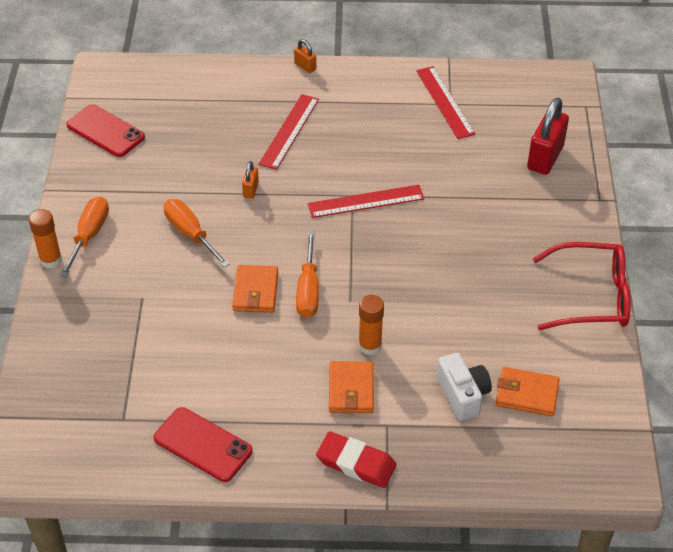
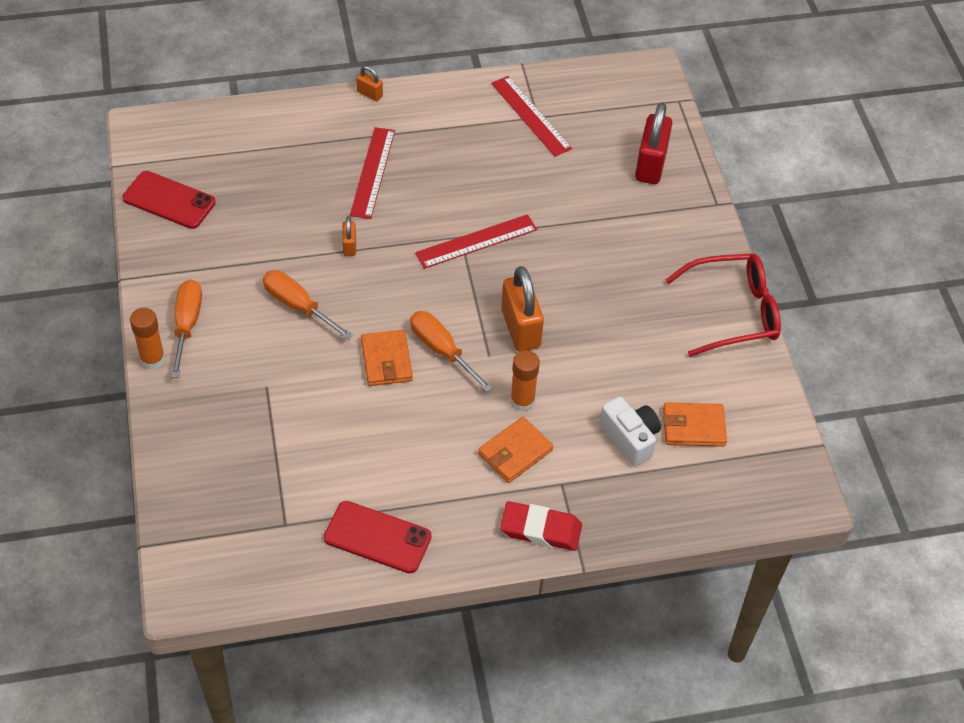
camera: 15 degrees left, 5 degrees up
(308, 290) = (442, 350): orange screwdriver -> orange screwdriver turned 150 degrees clockwise
(351, 390) = (515, 452): orange wallet -> orange wallet turned 60 degrees clockwise
(386, 282) = (520, 328): none -> orange padlock

